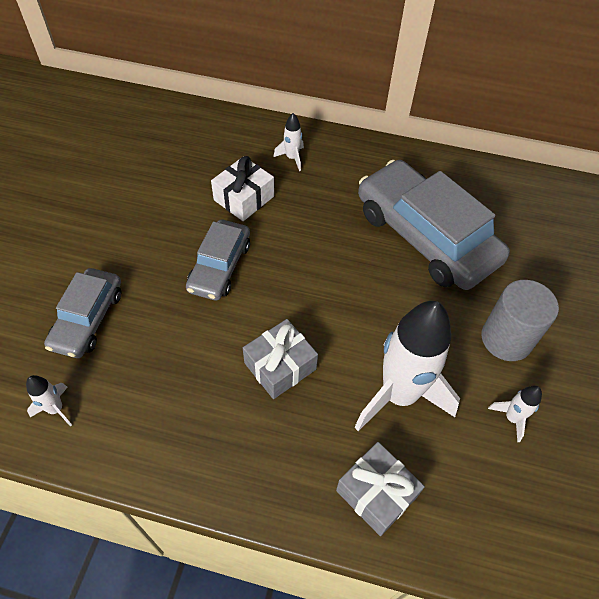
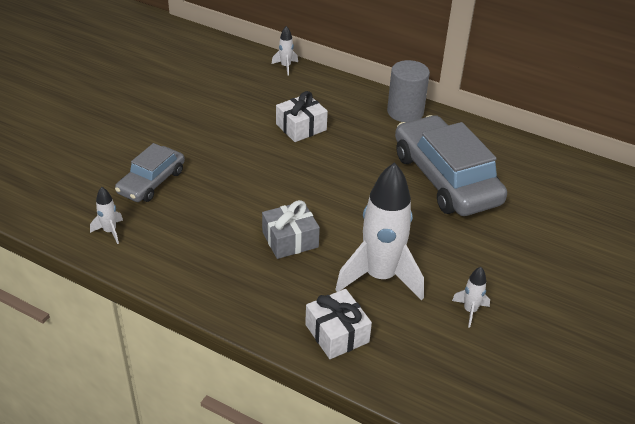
camera: 15 degrees right, 15 degrees down
(219, 266) = (265, 168): grey car -> none
(292, 158) = (351, 107): white rocket -> white rocket (285, 67)
(376, 493) = (337, 333): grey gift -> white gift
(506, 339) = (487, 259): grey cylinder -> grey cylinder (405, 112)

